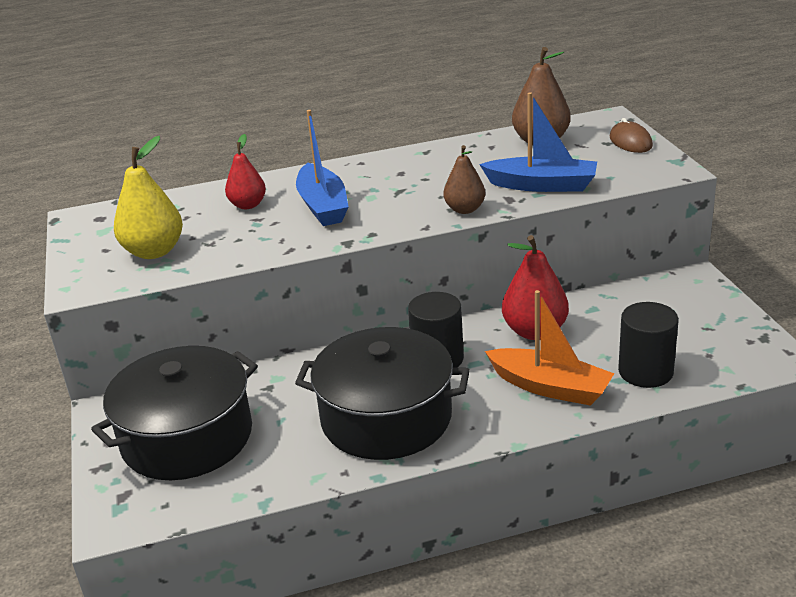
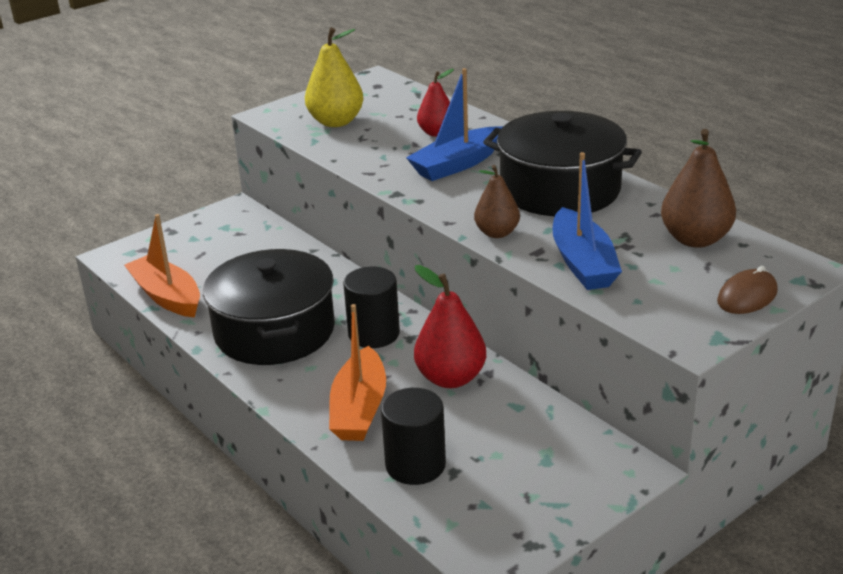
camera: 65 degrees right, 0 degrees up
(187, 437) = (215, 251): black pot -> black pot (560, 189)
(251, 487) = (167, 296): none -> orange boat

